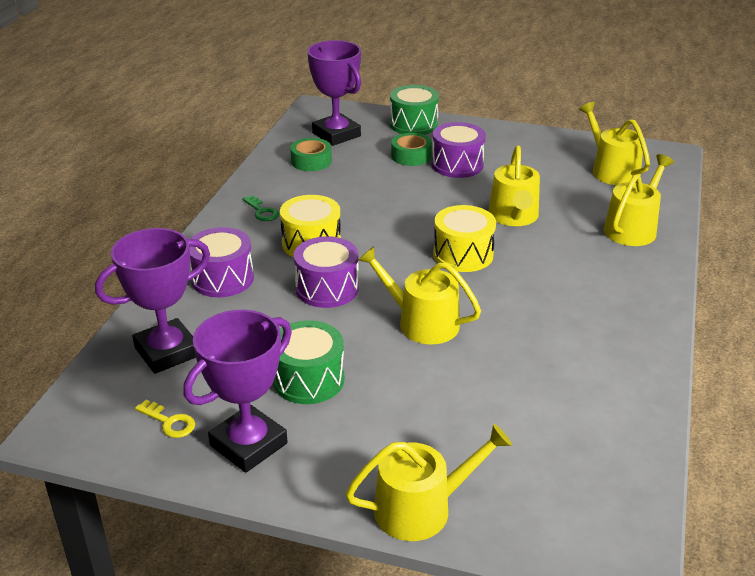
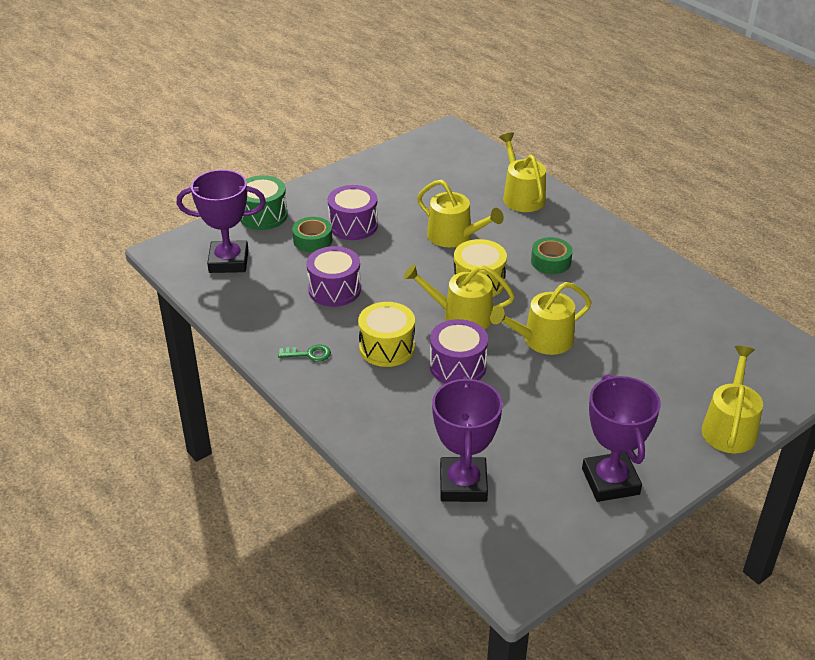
camera: 55 degrees left, 5 degrees up
(169, 422) = (553, 514): yellow key -> none
(222, 279) = (389, 416): purple drum -> purple drum (334, 289)
(308, 379) = (561, 422): green drum -> none
(311, 161) = (257, 294): green tape -> green tape (550, 261)
(611, 170) = (441, 165): yellow watering can -> yellow watering can (461, 316)

